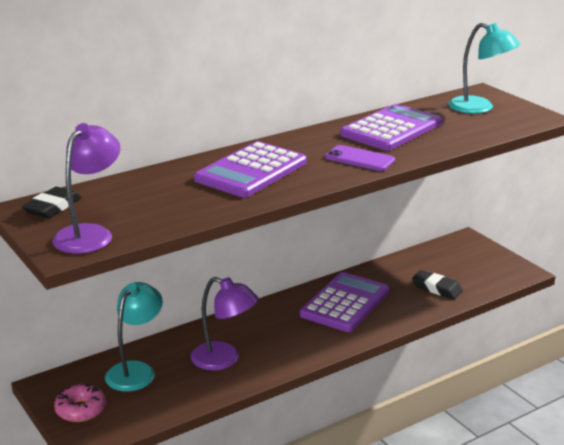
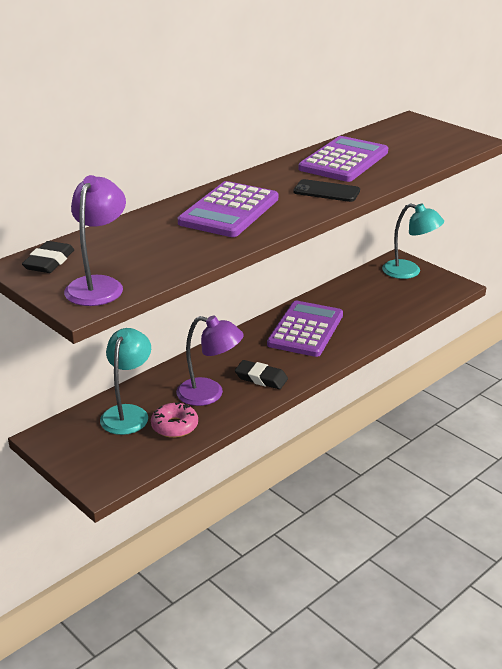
camera: 10 degrees left, 5 degrees up
(81, 410) = (86, 456): pink donut -> pink donut (174, 426)
(359, 159) = (326, 191): purple phone -> black phone
(436, 288) = (385, 308): black eraser -> black eraser (261, 378)
(479, 108) = (416, 135): turquoise lamp -> turquoise lamp (409, 272)

